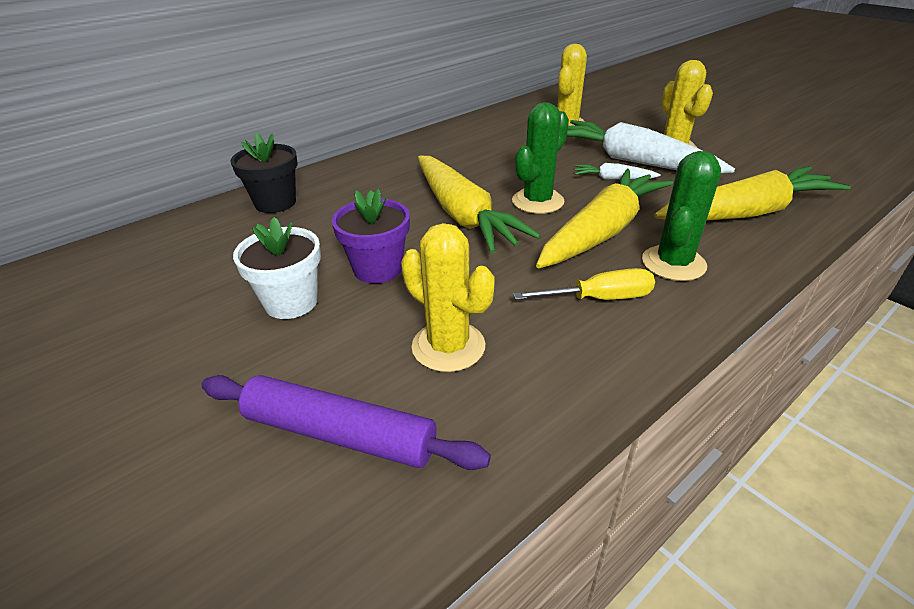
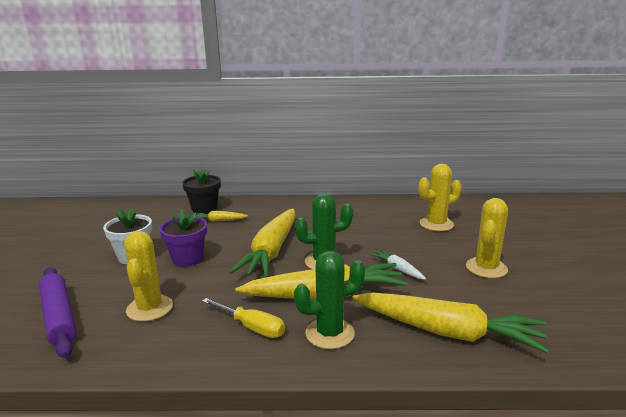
camera: 40 degrees right, 15 degrees down
(326, 208) = (219, 220): none -> yellow carrot
(633, 161) = (435, 264): white carrot -> none

